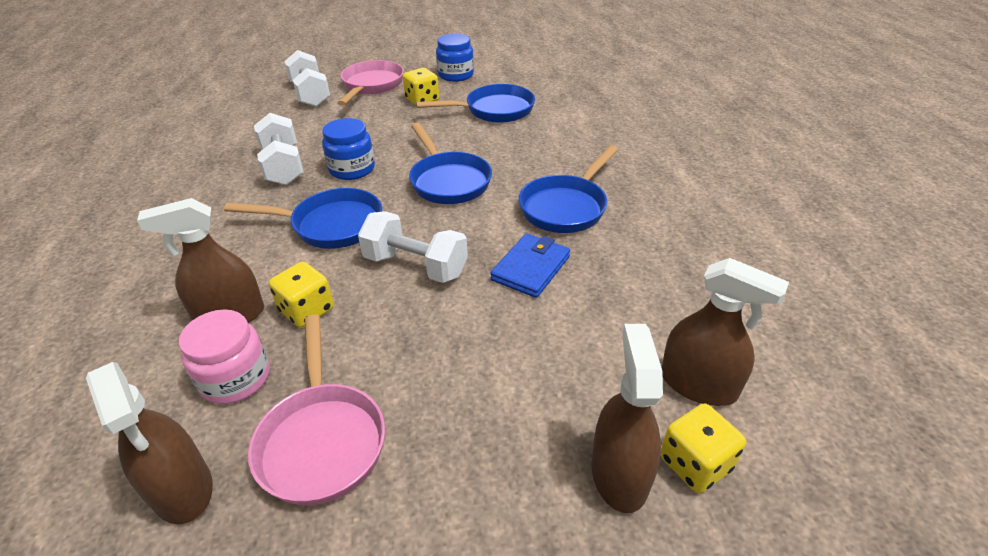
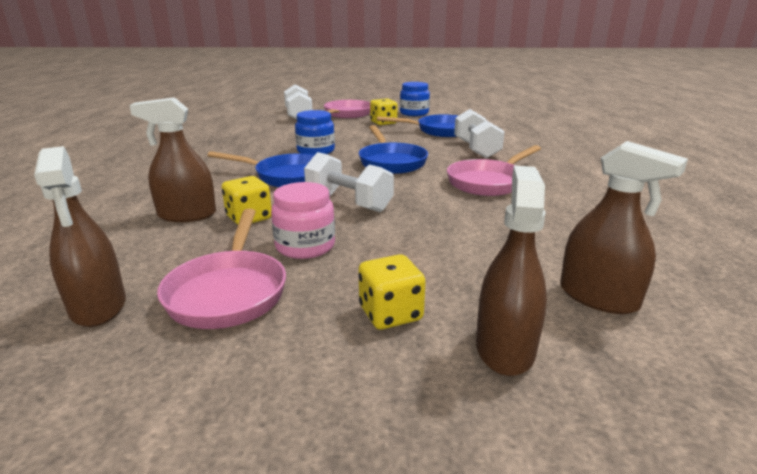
camera: 10 degrees right, 15 degrees down
(235, 378) = (174, 249): pink jar -> pink jar (305, 246)
(283, 166) = (263, 146): white dumbbell -> white dumbbell (476, 149)
(531, 268) = (448, 212): blue wallet -> none
(566, 207) = (489, 182): blue pan -> pink pan
(695, 463) = (587, 351): yellow dice -> yellow dice (390, 314)

